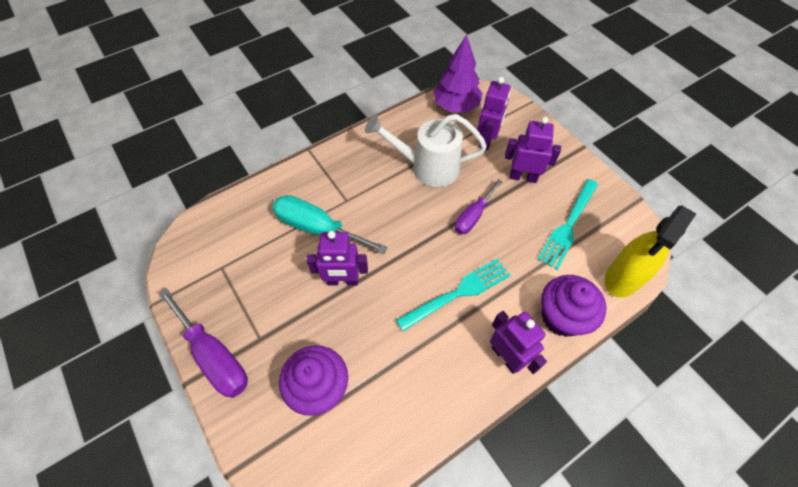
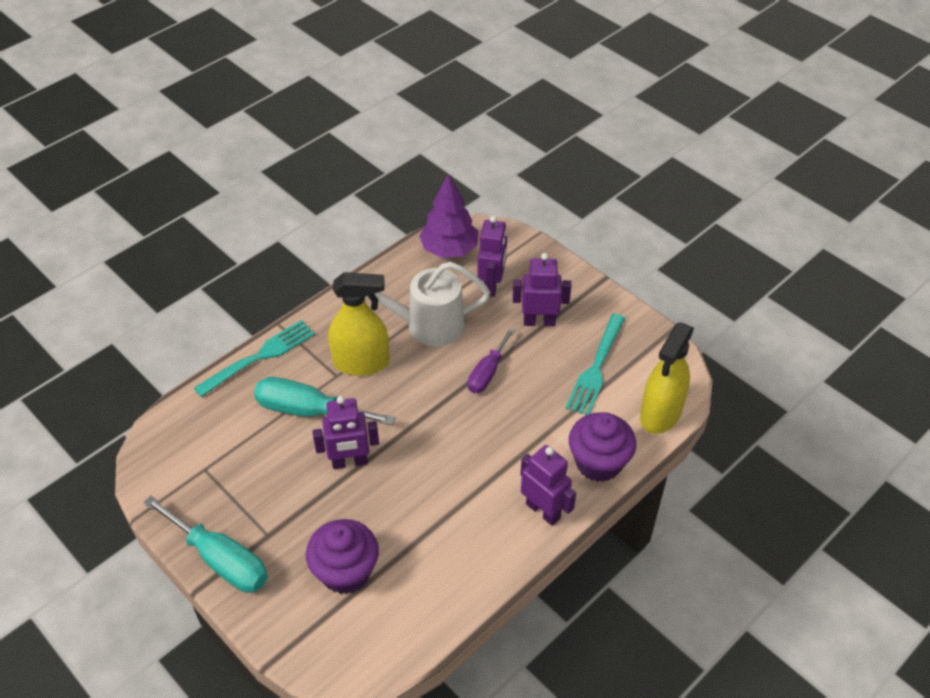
camera: 10 degrees left, 10 degrees down
(214, 356) = (220, 559): purple screwdriver -> turquoise screwdriver
(368, 192) = (361, 363): none -> yellow spray bottle
(457, 293) = (481, 456): turquoise fork -> turquoise fork (259, 357)

